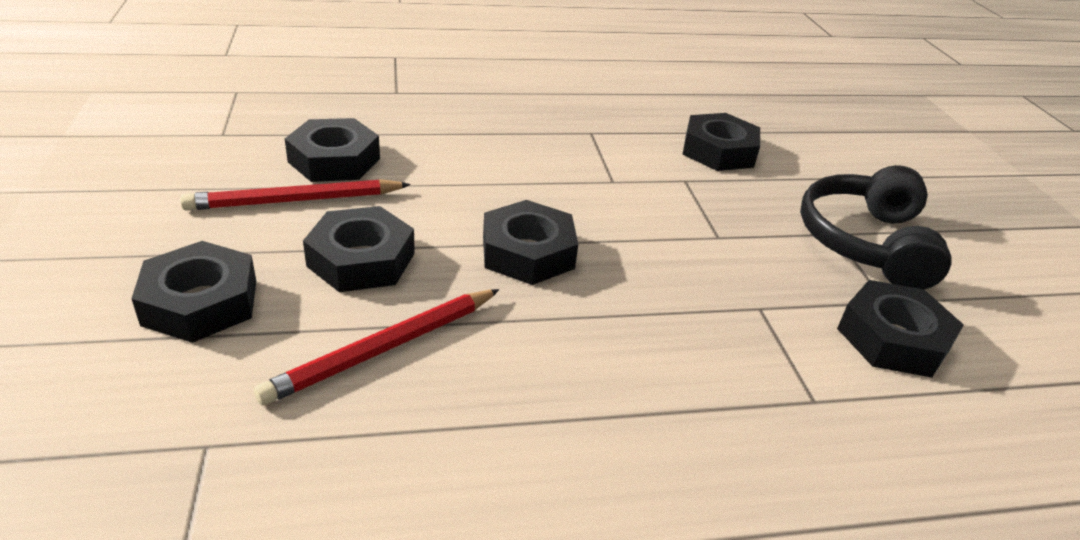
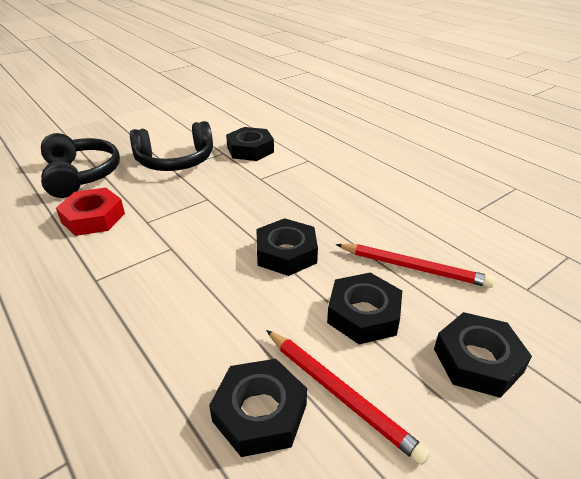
camera: 115 degrees left, 0 degrees up
(718, 151) = (93, 218): black nut -> red nut
(843, 162) = (81, 175): none -> black headphones

